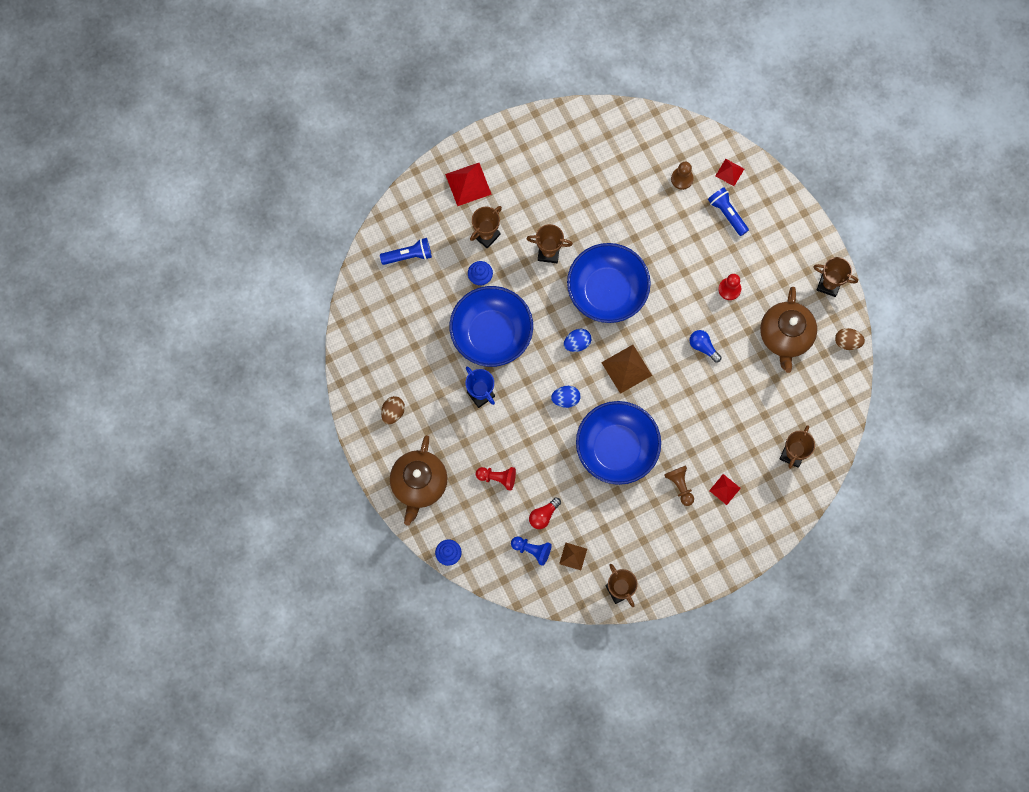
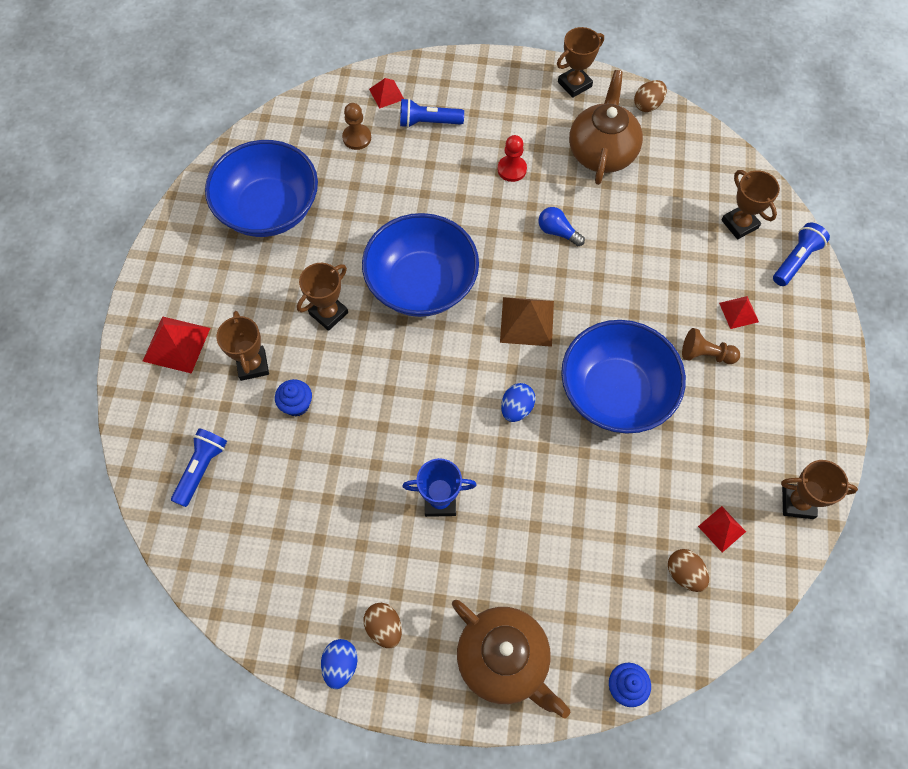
camera: 55 degrees left, 10 degrees down
(491, 334) = (375, 438): blue bowl -> blue bowl (269, 209)
(497, 478) = (562, 553): red pawn -> none
(532, 550) = (684, 573): blue pawn -> brown egg
(543, 515) = (647, 529): red light bulb -> none
(573, 556) = (722, 529): brown pyramid -> red pyramid
(577, 343) = (458, 352): blue egg -> blue egg (341, 665)
(703, 347) = (557, 232): blue light bulb -> blue light bulb turned 45 degrees clockwise
(785, 336) = (602, 152): brown teapot -> brown teapot turned 120 degrees counterclockwise
(790, 503) = (795, 260): none -> blue flashlight

